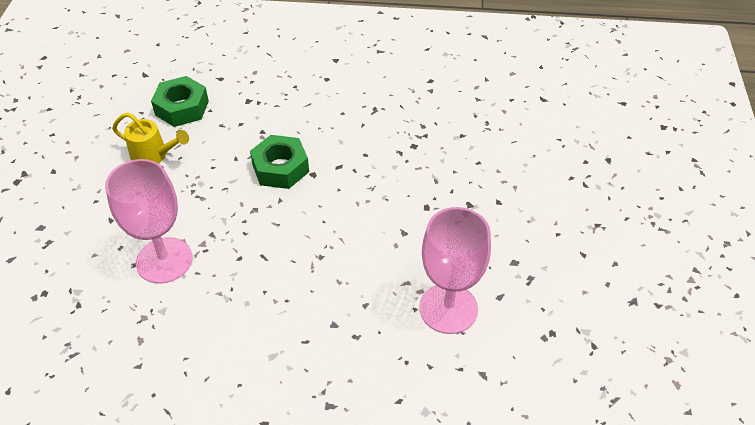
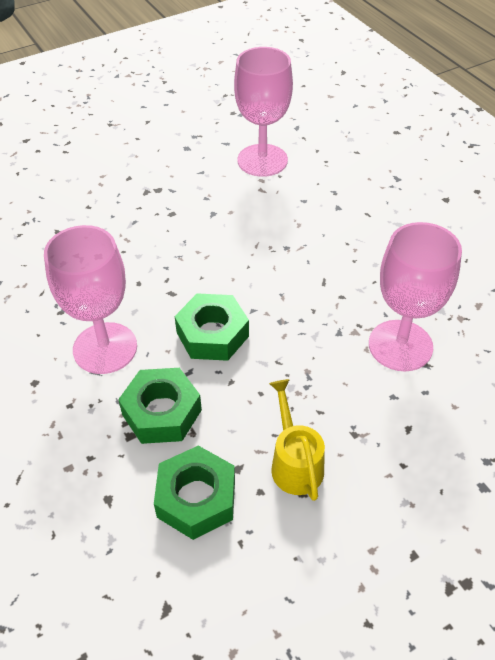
camera: 125 degrees left, 0 degrees up
(248, 118) = (162, 412): none -> green nut
(322, 115) = (105, 348): none -> pink goblet

